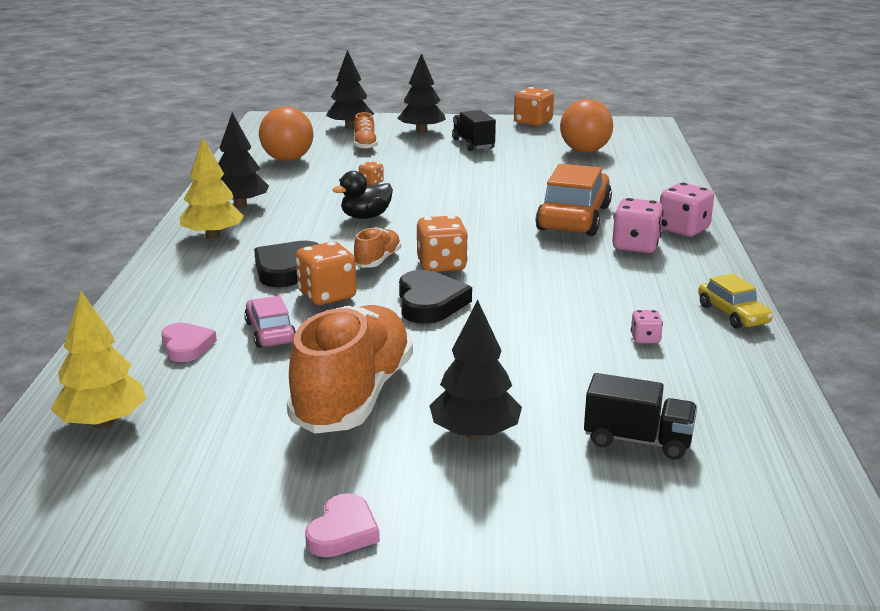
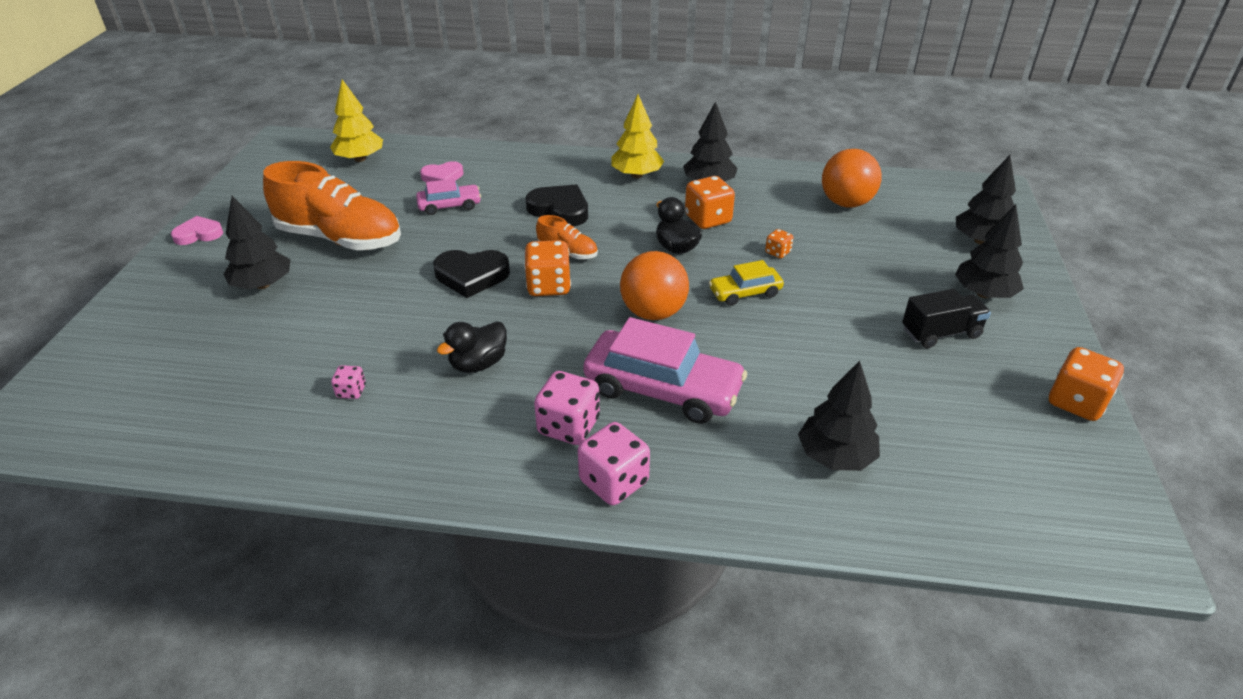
camera: 95 degrees right, 15 degrees up
(327, 295) = (503, 228): orange dice -> orange dice (708, 219)
(343, 532) = (198, 234): pink heart -> pink heart turned 135 degrees clockwise
(365, 145) = (910, 250): orange shoe -> none
(574, 218) = (662, 389): orange car -> pink car
(575, 285) = (478, 364): none -> black duck
(585, 151) = (938, 439): orange ball -> orange ball (653, 312)
(616, 174) = (835, 456): none -> black tree
(637, 441) = (203, 357): black truck -> none
(733, 314) = (372, 467): yellow car -> yellow car (745, 292)

